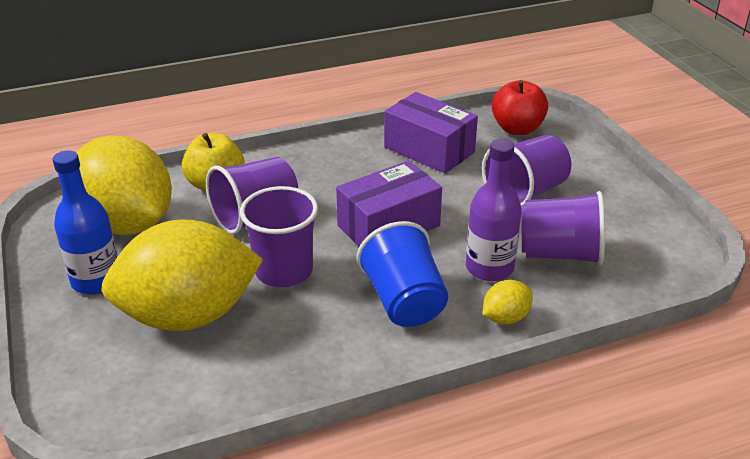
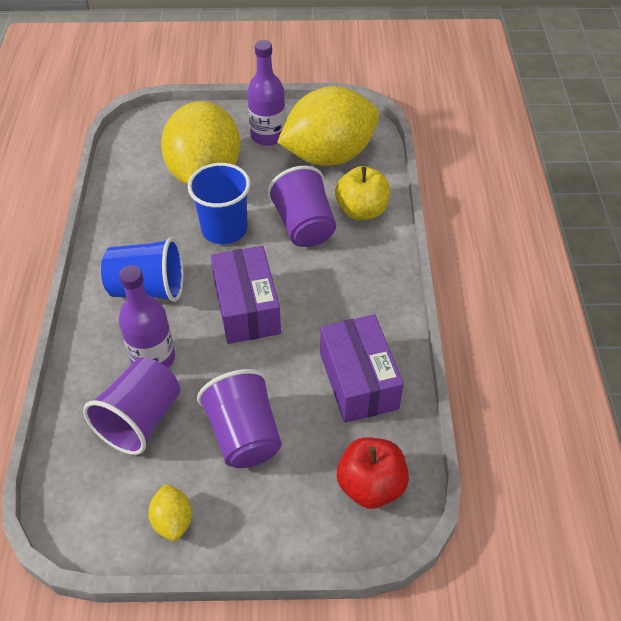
camera: 110 degrees right, 15 degrees up
(96, 280) = (268, 136): blue bottle -> purple bottle
(284, 271) = (224, 229): purple cup -> blue cup
(429, 150) = (358, 381): purple box -> purple box turned 75 degrees counterclockwise
(505, 318) = (91, 345): yellow lemon -> yellow lemon (173, 521)

